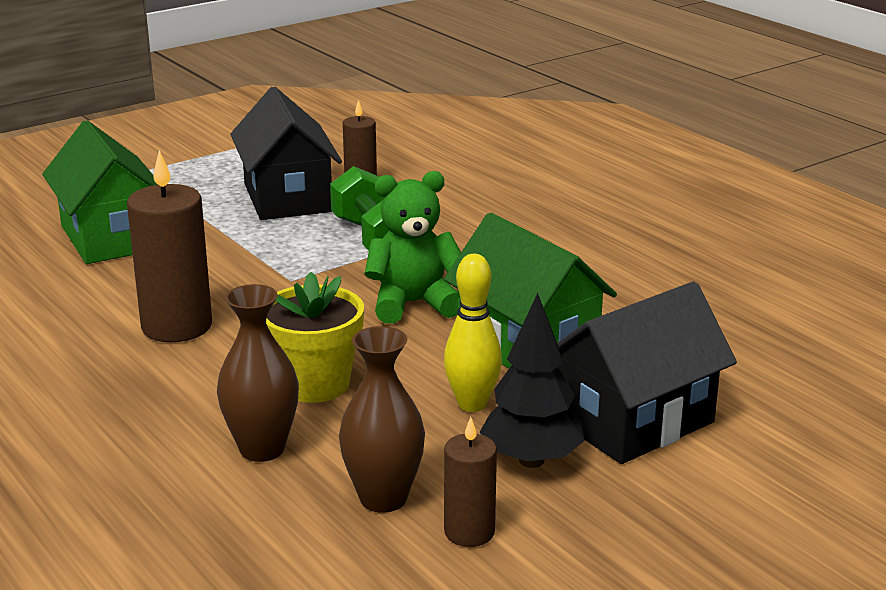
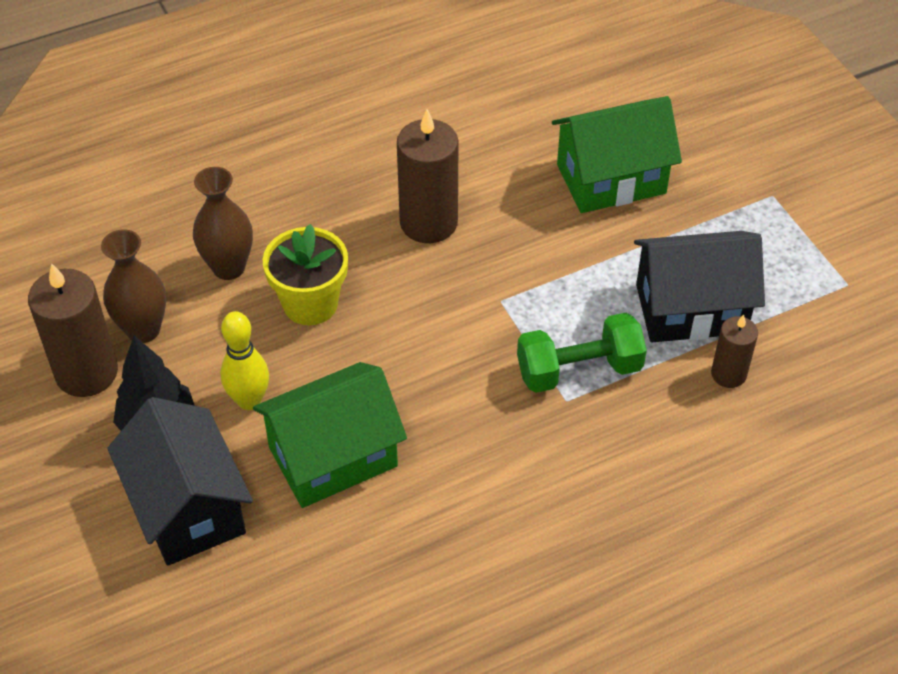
camera: 100 degrees right, 25 degrees up
(413, 304) = (433, 384): green teddy bear -> none
(469, 532) = (86, 372): brown candle -> brown candle, size x1.76

